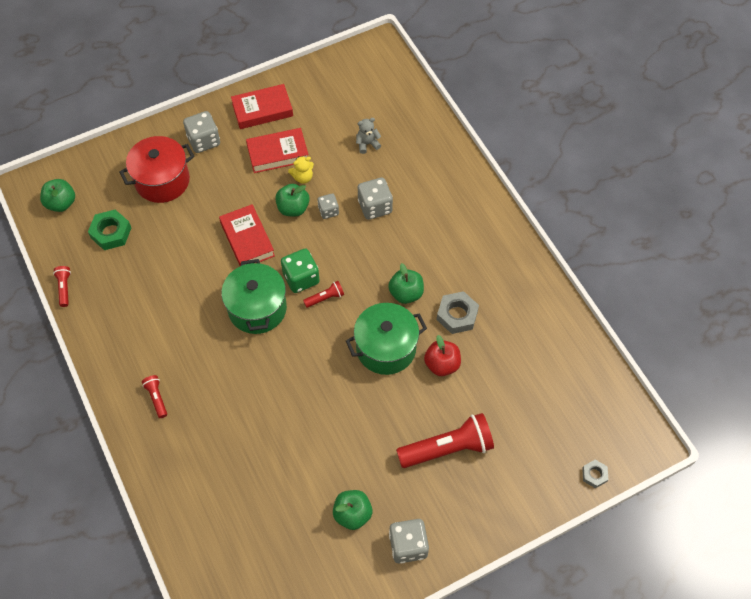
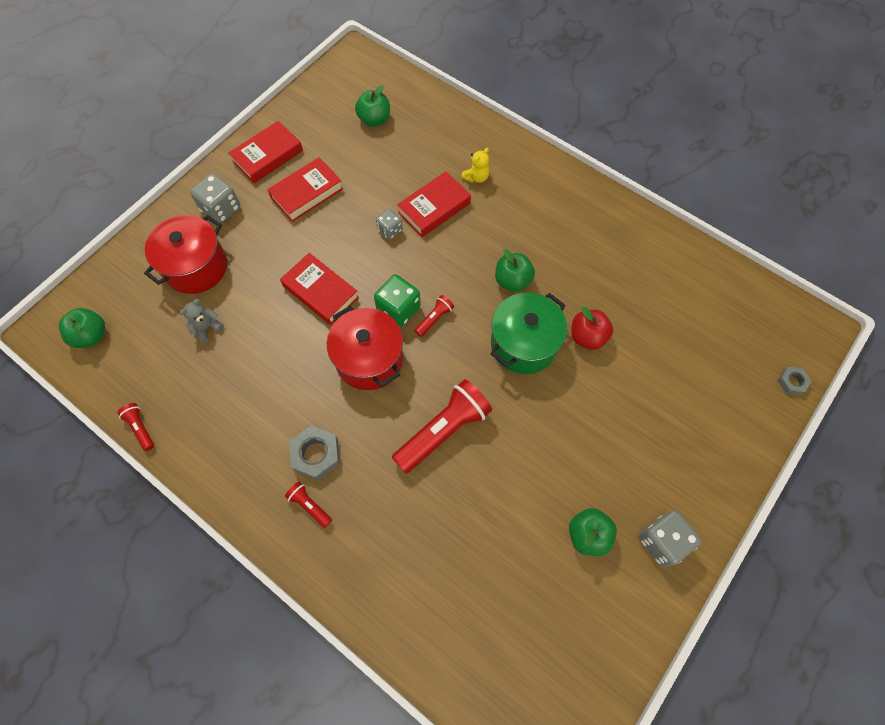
camera: 25 degrees left, 5 degrees up
(111, 233) = (165, 345): green nut -> none
(257, 308) = (369, 359): green pot -> red pot
(293, 208) = (352, 241): green apple -> green apple (374, 120)
(303, 177) = (345, 207): yellow teddy bear -> yellow teddy bear (476, 177)
(367, 144) = (393, 150): grey teddy bear -> grey teddy bear (207, 328)
(375, 207) = (434, 208): grey dice -> red book
(447, 448) = (642, 419): red flashlight -> red flashlight (443, 430)
(457, 315) = (574, 282): grey nut -> grey nut (316, 454)

